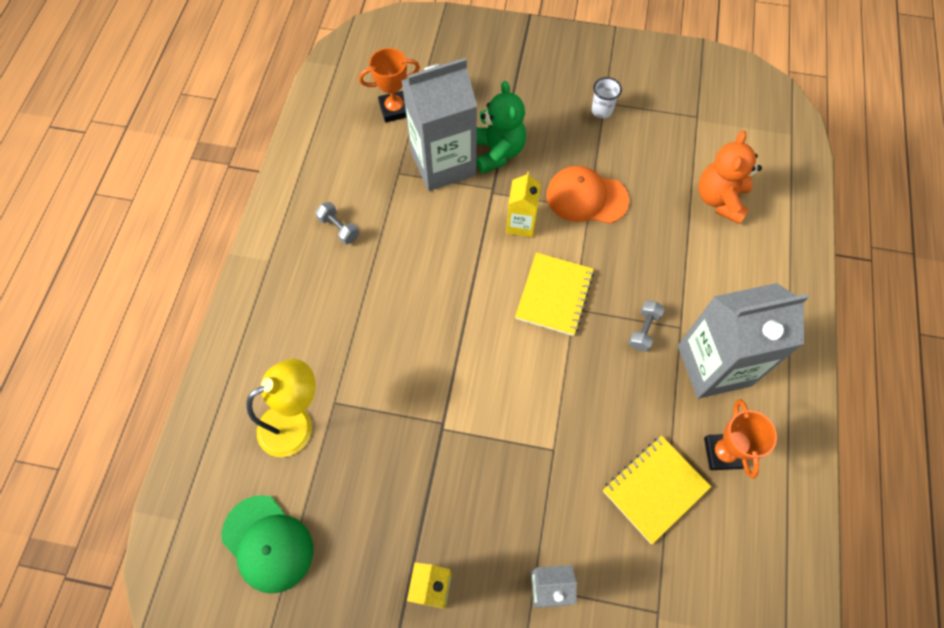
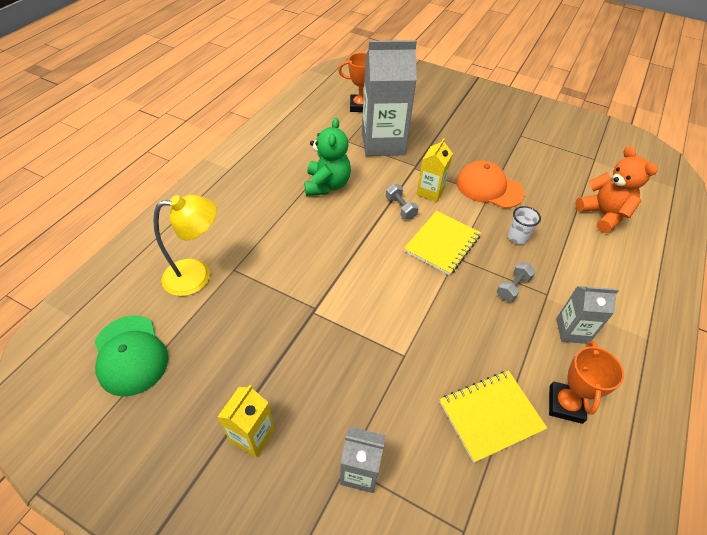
camera: 15 degrees right, 15 degrees down
(339, 228) = (289, 162): grey dumbbell -> grey dumbbell (400, 208)
(497, 152) = (427, 145): green teddy bear -> green teddy bear (327, 185)
(601, 110) = (517, 139): white cup -> white cup (517, 237)
(714, 365) = (572, 331): grey carton -> grey carton, size x0.51
(720, 199) = (603, 214): orange teddy bear -> orange teddy bear turned 120 degrees clockwise

